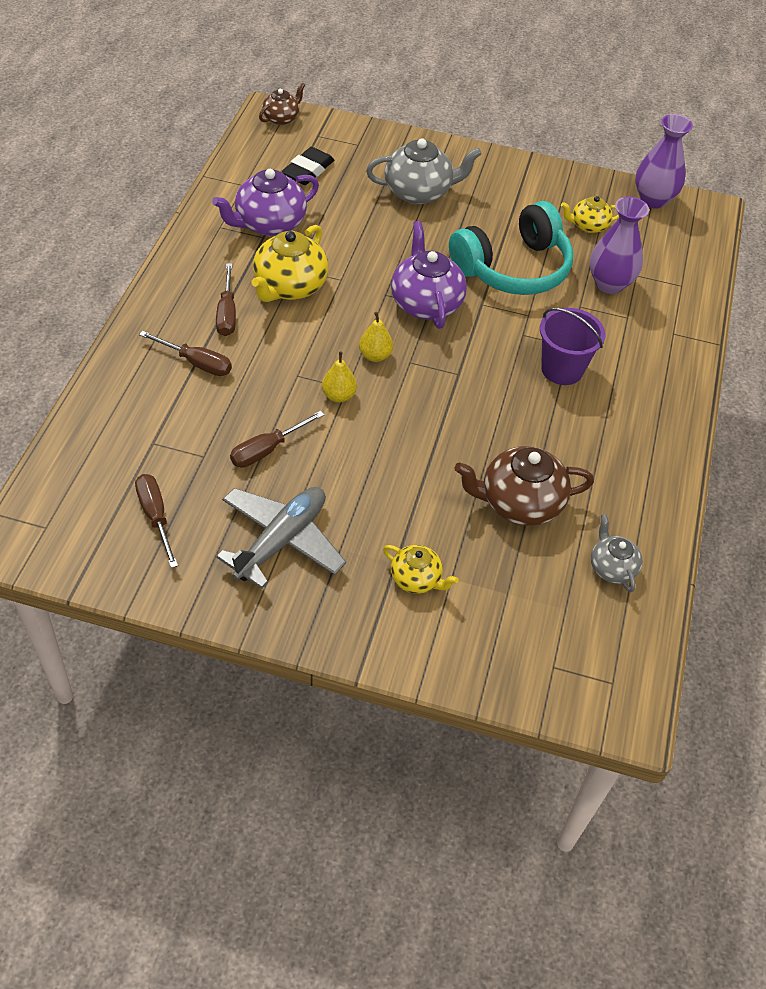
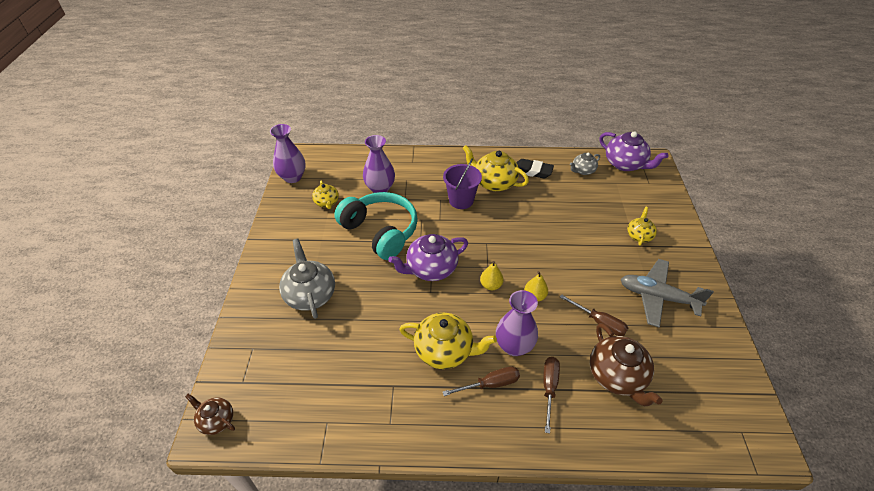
camera: 100 degrees left, 5 degrees down
(155, 516) = (687, 367): brown screwdriver -> none
(268, 349) = (514, 346): none -> purple vase
(269, 224) = (375, 386): purple teapot -> purple teapot (625, 164)
(308, 171) = (296, 376): black eraser -> black eraser (532, 171)
(519, 503) = (565, 205): brown teapot -> brown teapot (617, 376)
(599, 423) = (494, 182): none -> yellow teapot

